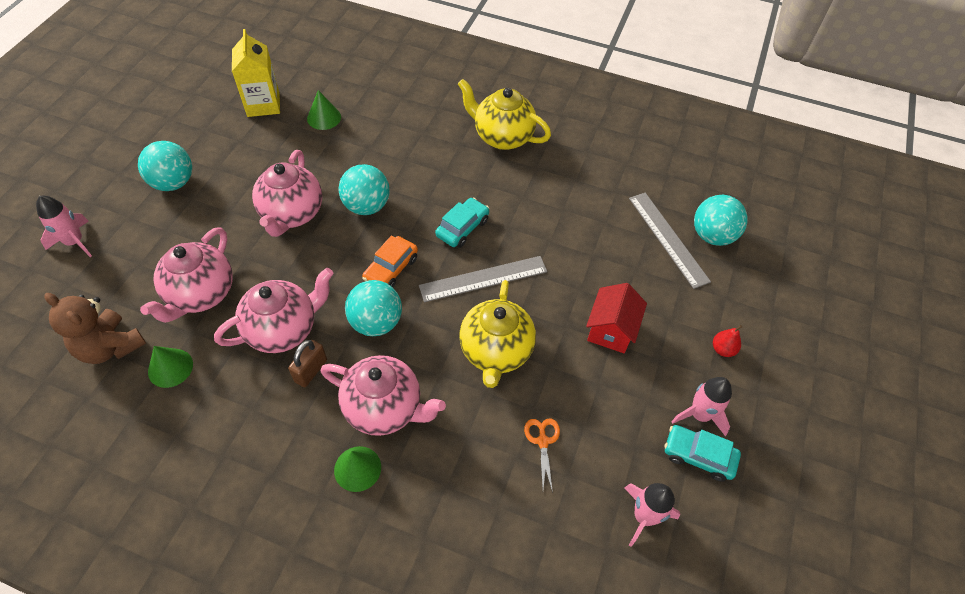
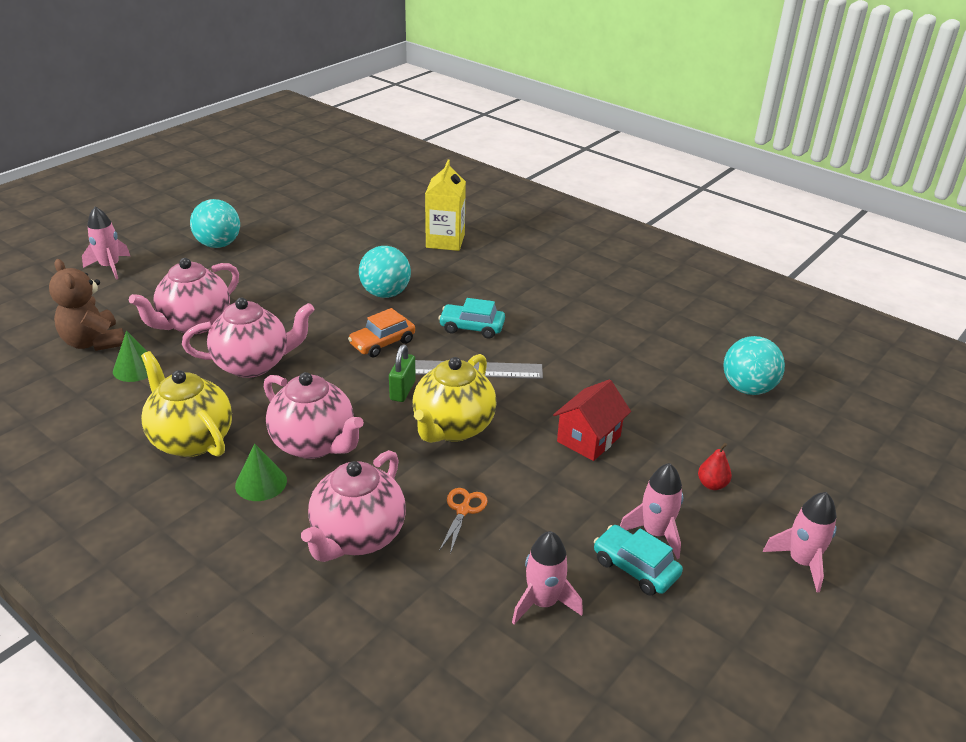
camera: 20 degrees right, 20 degrees down
(263, 104) = (331, 207): yellow carton -> yellow carton (445, 241)
(292, 214) = (311, 286): pink teapot -> pink teapot (357, 537)
(311, 371) = (260, 400): brown padlock -> none
(324, 117) = (381, 225): green cone -> none
(376, 322) = (344, 378): turquoise ball -> none
(434, 321) = (402, 390): none -> green padlock
(462, 228) = (472, 327): turquoise car -> turquoise car turned 135 degrees counterclockwise
(502, 137) = (551, 269): yellow teapot -> yellow teapot (191, 439)
(668, 238) = (693, 380): grey ruler -> none
(813, 408) = (801, 562): none -> pink rocket

